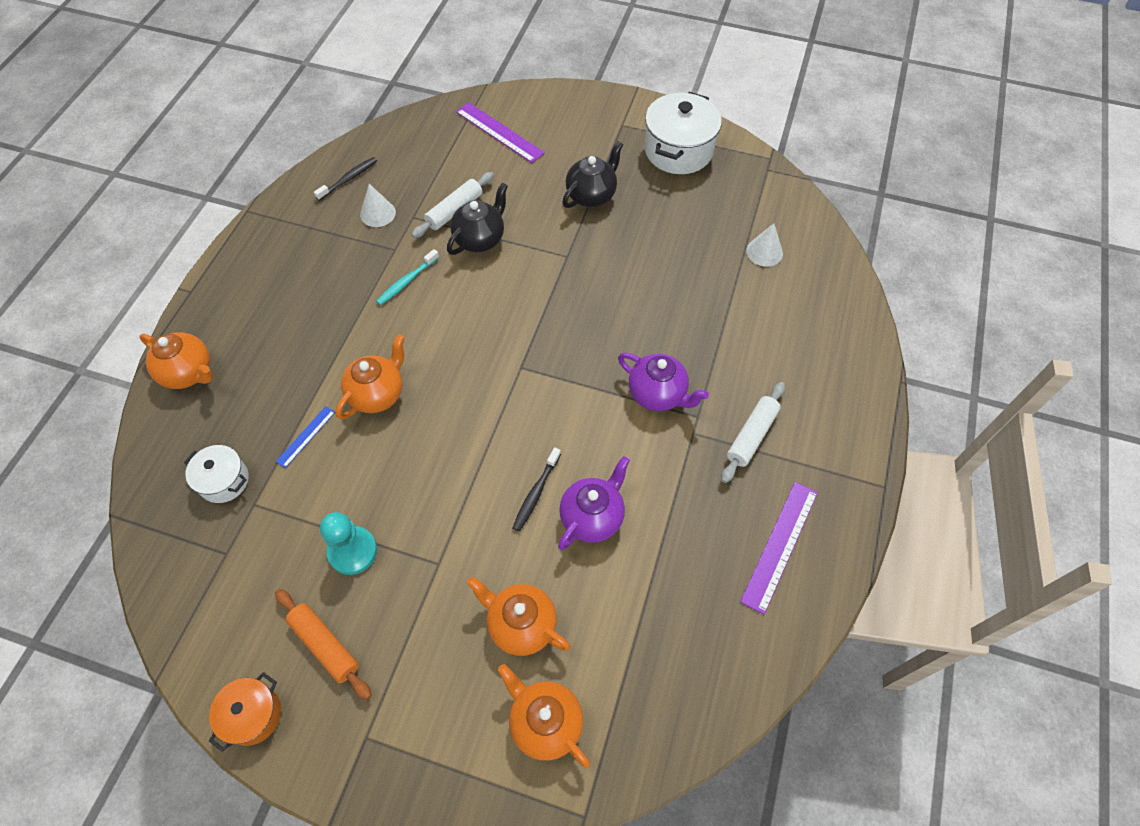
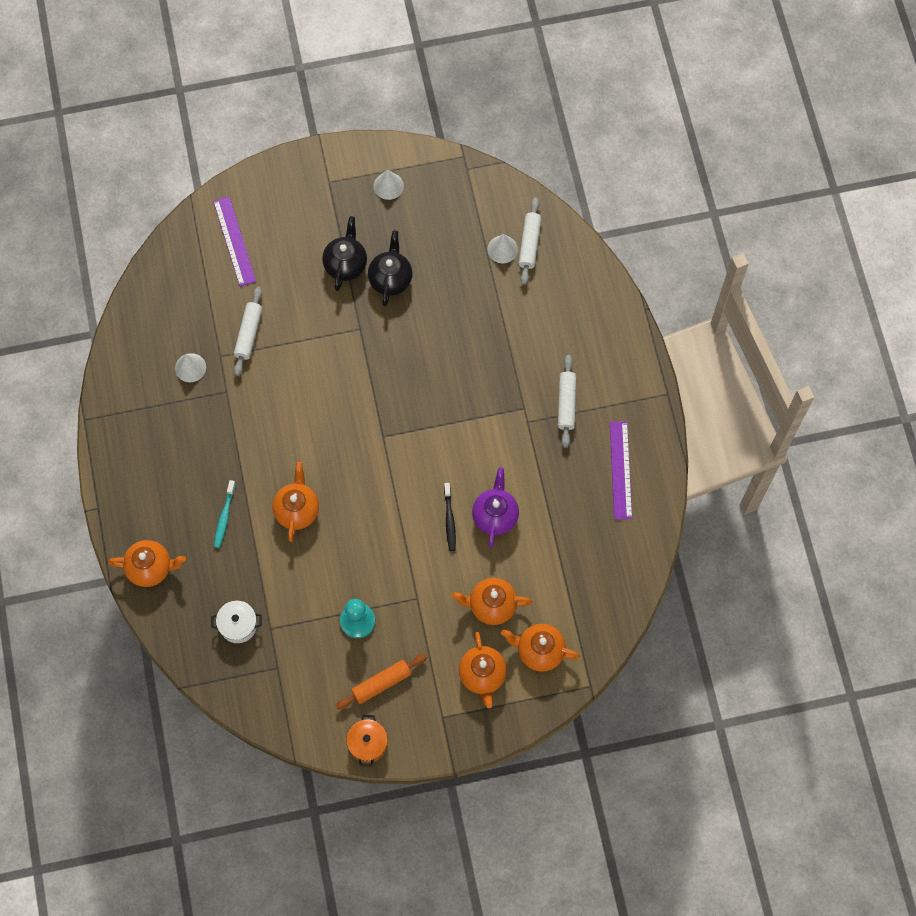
camera: 30 degrees left, 10 degrees up
(306, 436) = (270, 566): blue ruler -> none
(325, 645) = (381, 683): orange rolling pin -> orange rolling pin turned 45 degrees counterclockwise
(348, 179) = (143, 349): black toothbrush -> none
(407, 281) = (255, 413): turquoise toothbrush -> turquoise toothbrush (224, 517)
(452, 711) = (482, 675): none -> orange teapot
(480, 239) = (285, 349): black teapot -> black teapot (390, 279)
(499, 132) = (234, 241): purple ruler -> purple ruler turned 60 degrees clockwise
(658, 394) = (489, 406): purple teapot -> none
(678, 150) = (388, 186): white pot -> white cone
(797, 260) = (529, 244): none -> white rolling pin

